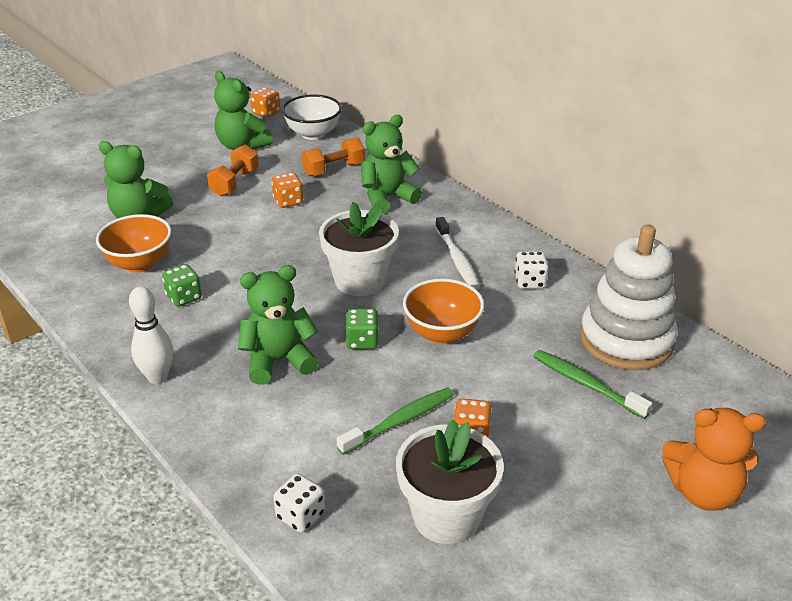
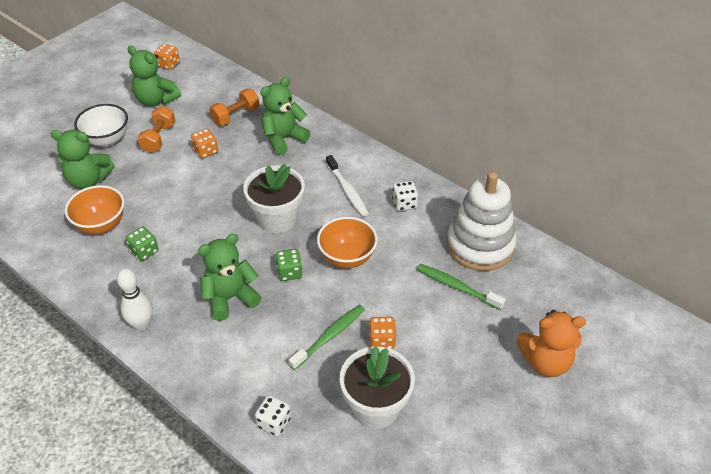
camera: 10 degrees left, 10 degrees up
(313, 134) = (212, 82): white bowl -> white bowl (107, 139)

